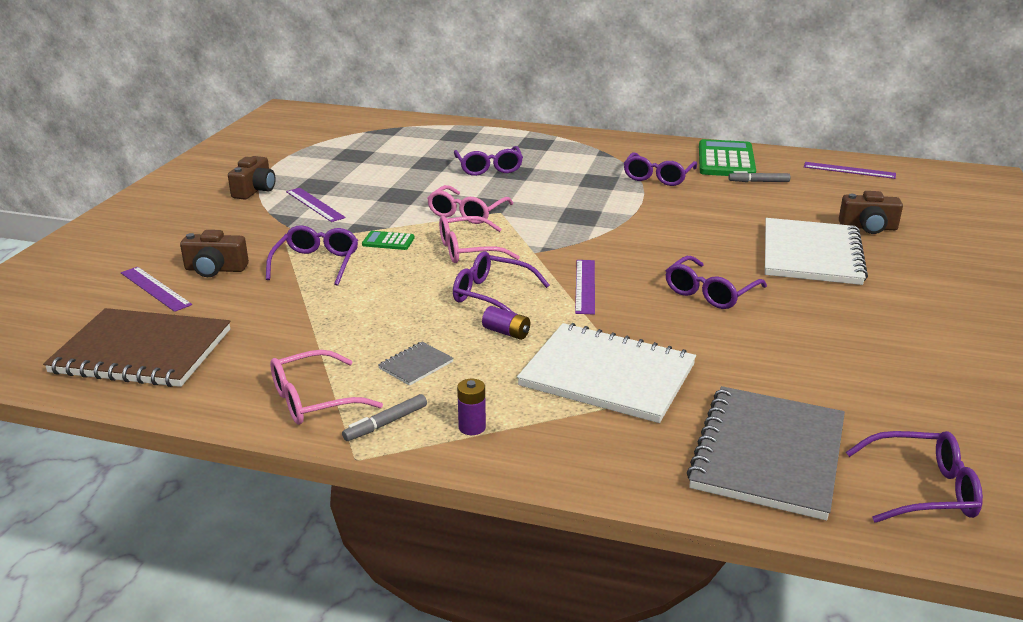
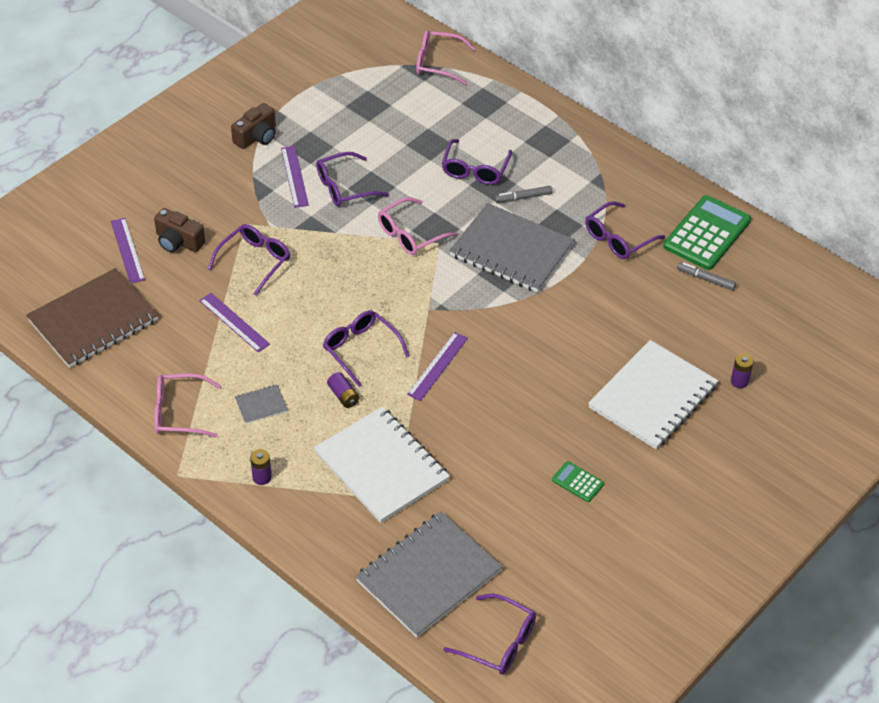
camera: 25 degrees right, 20 degrees up
(142, 351) = (93, 320): brown notebook -> brown notebook turned 75 degrees counterclockwise
(386, 423) = (212, 452): grey marker -> grey marker (523, 197)
(388, 241) = (324, 252): green calculator -> green calculator (577, 482)
(468, 250) = (379, 287): pink glasses -> pink glasses (437, 63)
(573, 202) = (511, 250): none -> grey notebook
(710, 293) = (527, 411): purple glasses -> purple glasses (344, 187)
(849, 170) = (812, 292): purple ruler -> purple ruler (234, 322)
(868, 227) = (739, 381): brown camera -> purple battery

